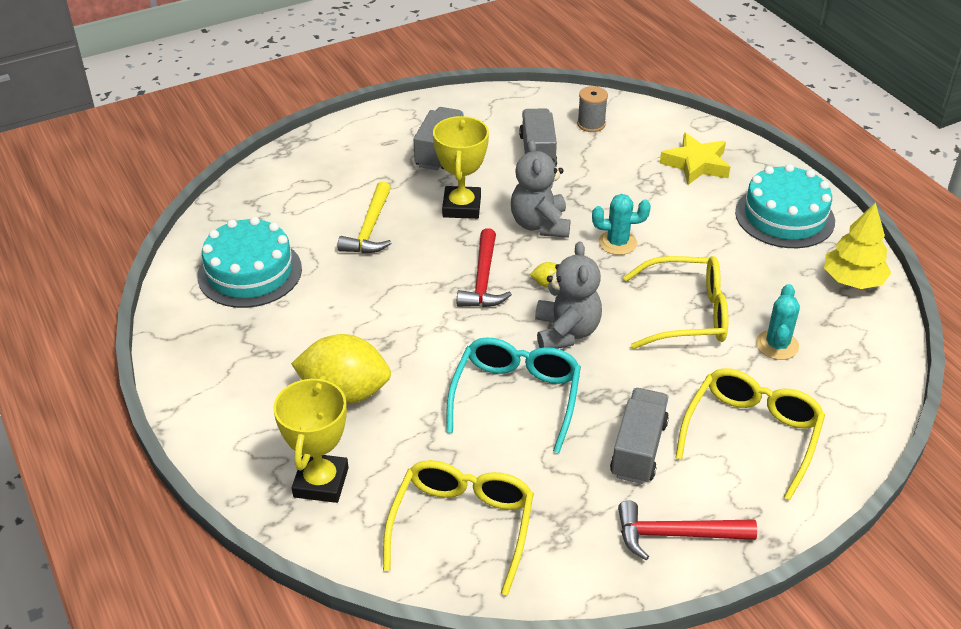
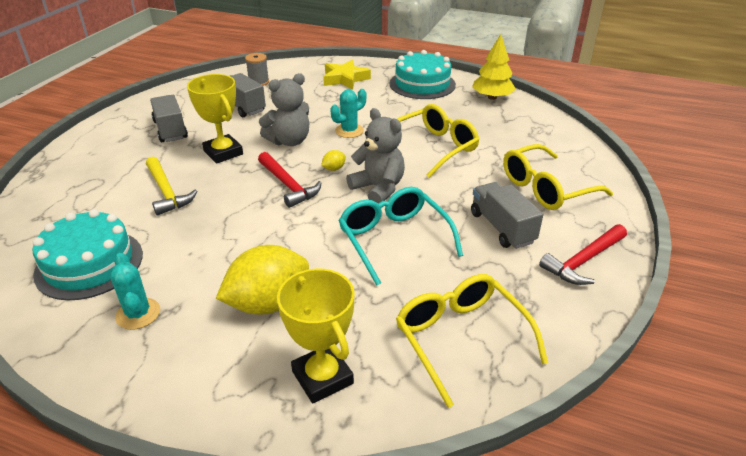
camera: 40 degrees left, 5 degrees down
(540, 225) = (289, 141): grey teddy bear -> grey teddy bear turned 75 degrees counterclockwise
(751, 435) = (546, 188): yellow glasses -> yellow glasses turned 105 degrees counterclockwise
(777, 345) = (498, 140): turquoise cactus -> turquoise cactus (138, 314)

